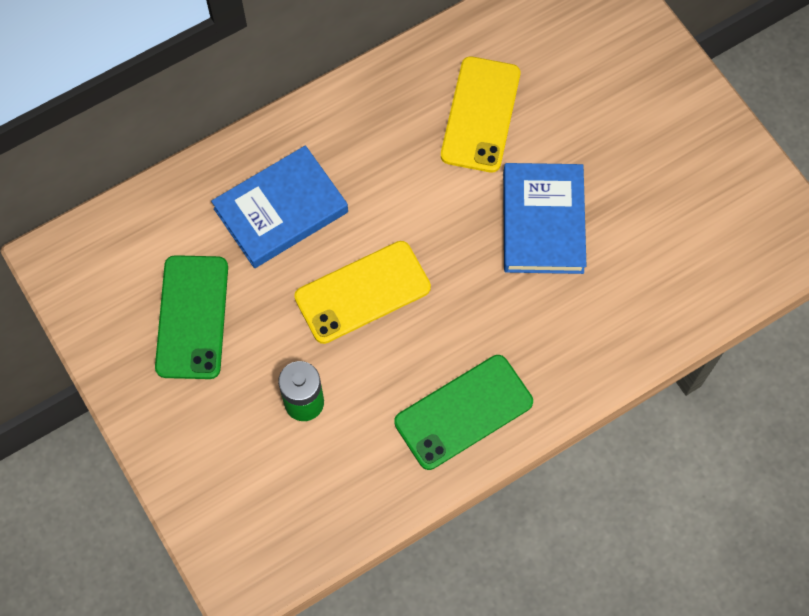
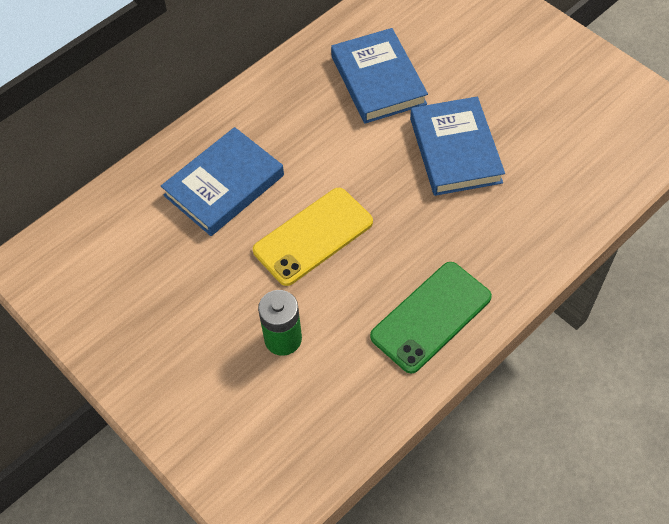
camera: 10 degrees left, 10 degrees down
(192, 317) = (163, 287): green phone -> none
(480, 114) = (378, 80): yellow phone -> blue book

